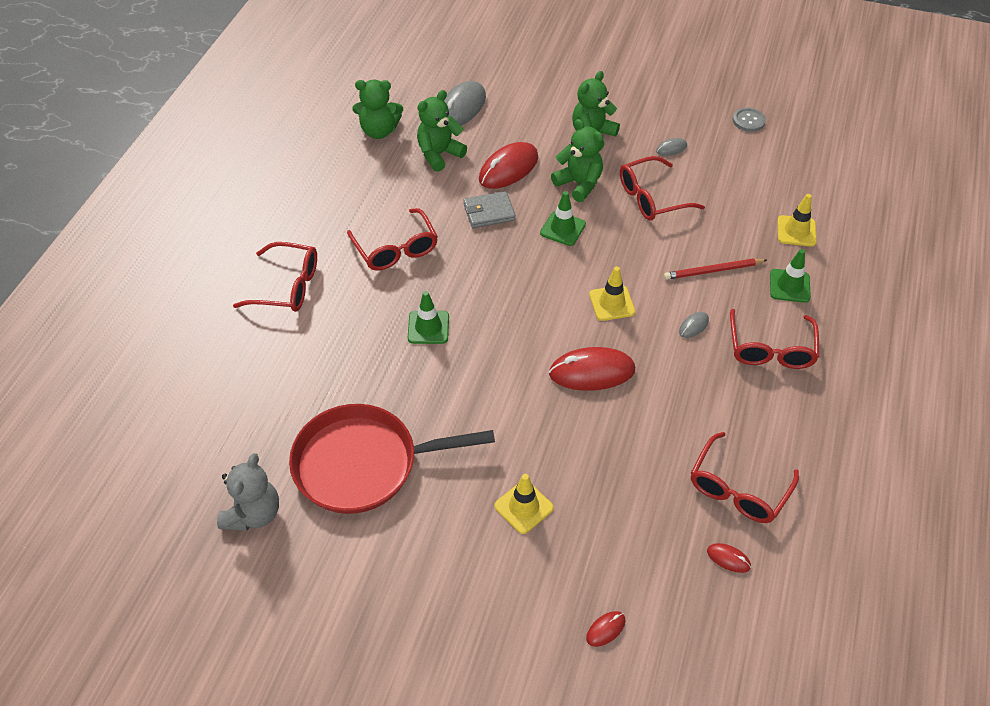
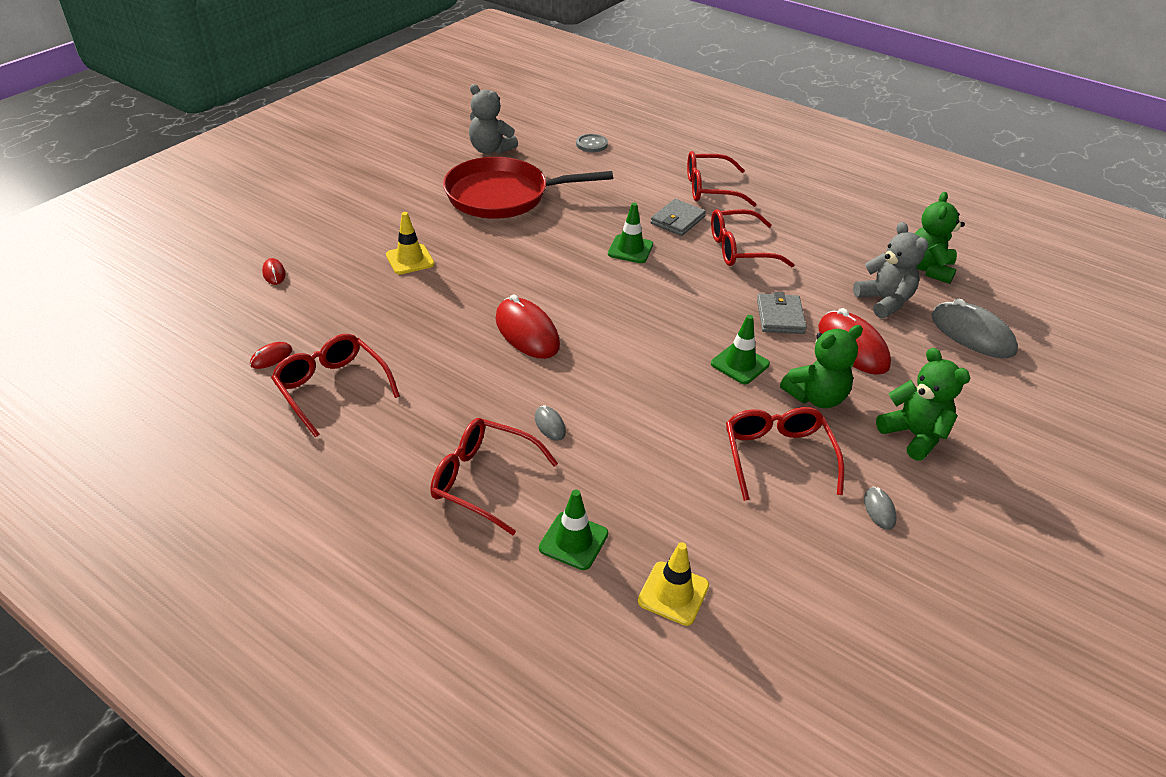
camera: 105 degrees right, 10 degrees down
(288, 286) = (709, 189): red glasses -> red glasses turned 60 degrees clockwise
(360, 301) = (677, 220): none -> grey wallet
(363, 464) = (503, 196): red pan -> red pan turned 105 degrees counterclockwise
(439, 154) = (884, 301): green teddy bear -> grey teddy bear
(592, 372) = (527, 332): red mouse -> red mouse turned 45 degrees counterclockwise
(612, 303) = (611, 371): yellow traffic cone -> none
(713, 271) = (628, 472): red pencil -> none
(748, 121) = (946, 635): grey button -> grey button (591, 144)

